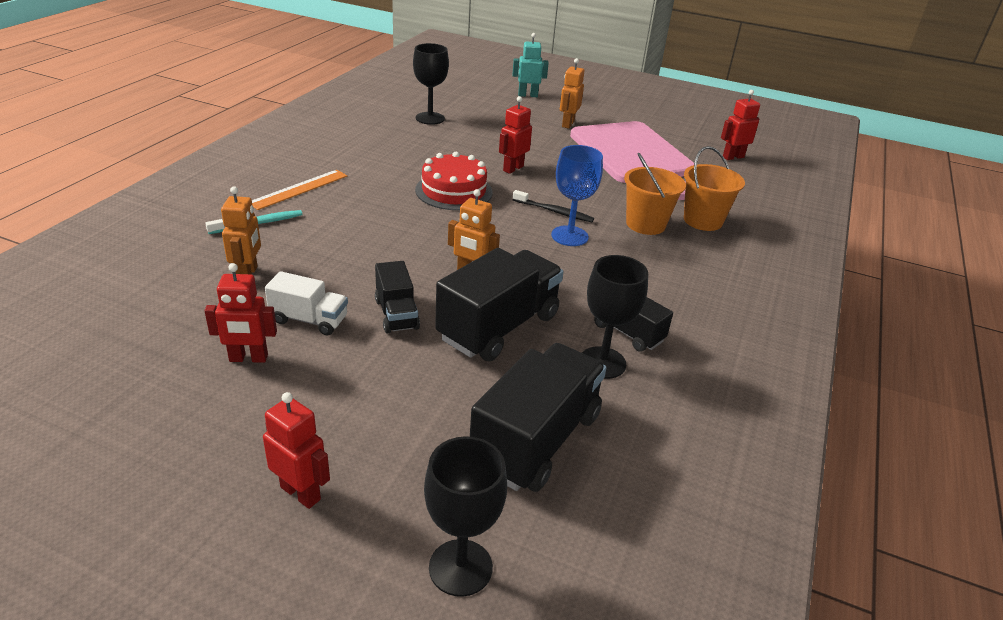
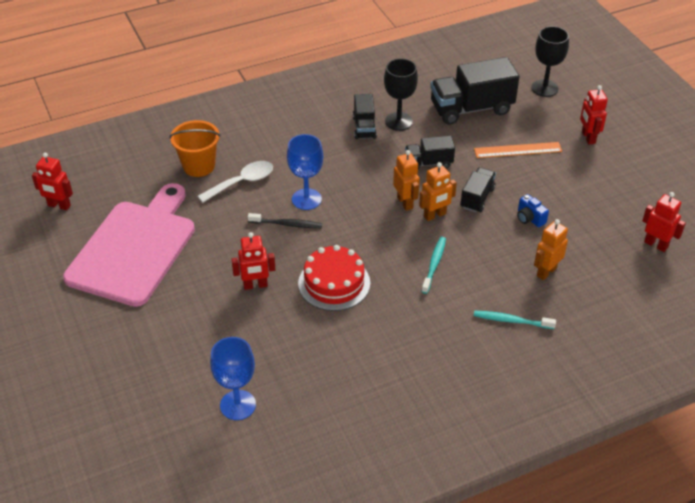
camera: 135 degrees left, 10 degrees up
(248, 358) = (577, 210): red robot -> red robot (656, 244)
(299, 189) = (454, 348): orange ruler -> orange ruler (517, 150)
(309, 320) = (529, 218): white truck -> blue camera
(379, 235) = (434, 264): none -> turquoise toothbrush
(430, 118) = (238, 405): black goblet -> blue goblet
(499, 327) = (428, 163): black truck -> black truck, size x0.55
(527, 95) = (81, 397): turquoise robot -> none
(554, 211) = (287, 224): black toothbrush -> black toothbrush turned 120 degrees clockwise
(567, 124) = (119, 322): orange robot -> orange robot (435, 215)
(645, 224) = (242, 182): orange bucket -> white spoon

